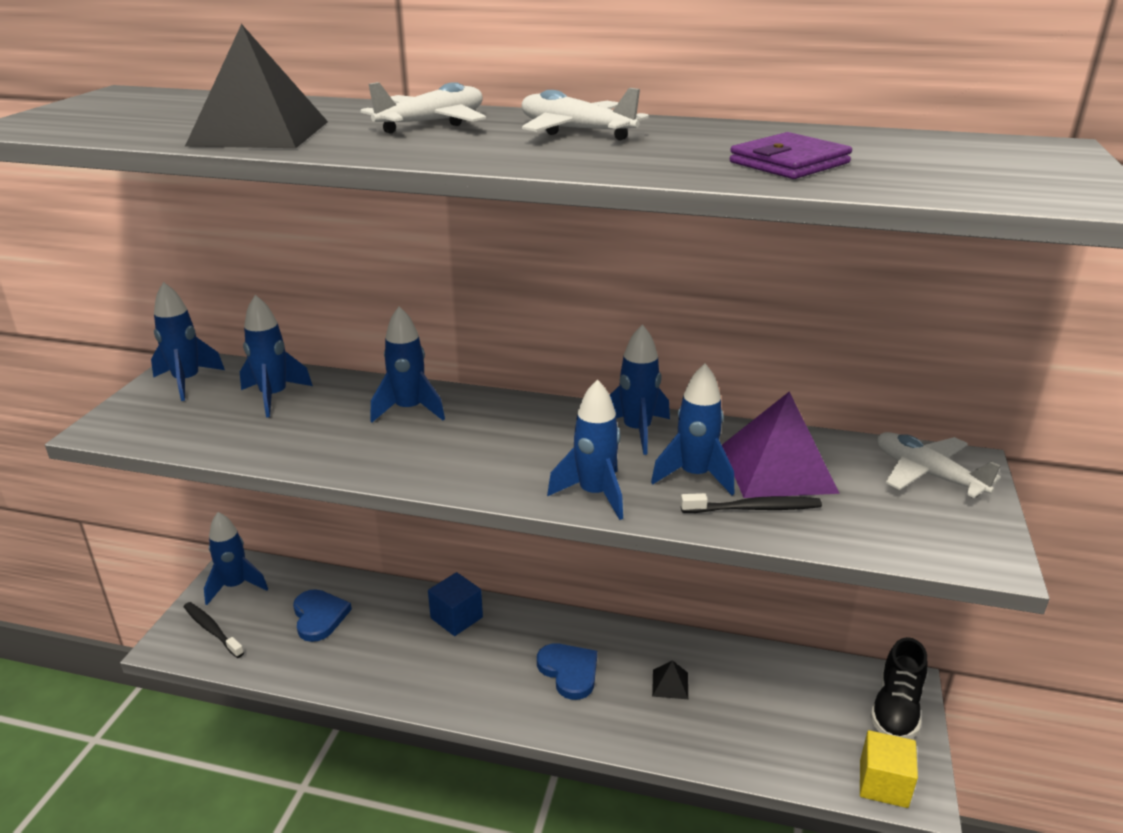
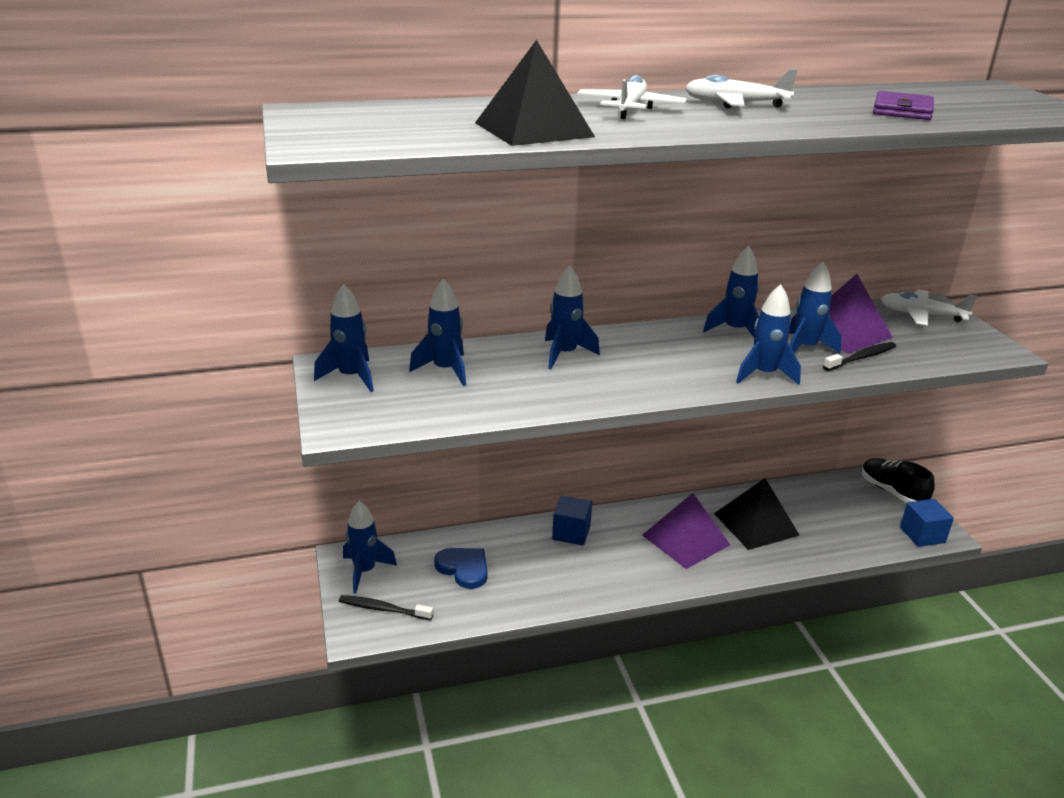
camera: 30 degrees left, 0 degrees up
(569, 671) = (686, 539): blue heart -> purple pyramid
(670, 684) = (755, 524): black pyramid -> black pyramid, size x2.23
(883, 783) = (922, 535): yellow cube -> blue cube
(896, 709) = (892, 492): black shoe -> black shoe turned 150 degrees clockwise

